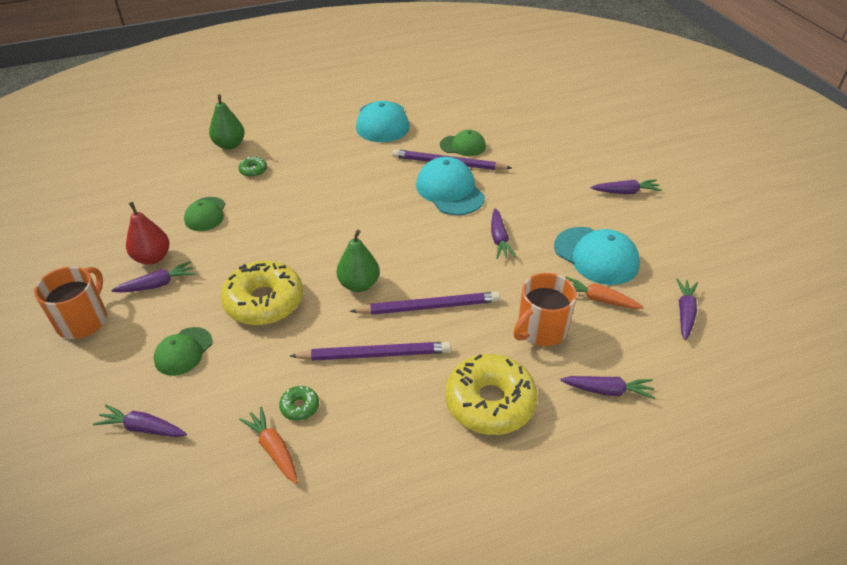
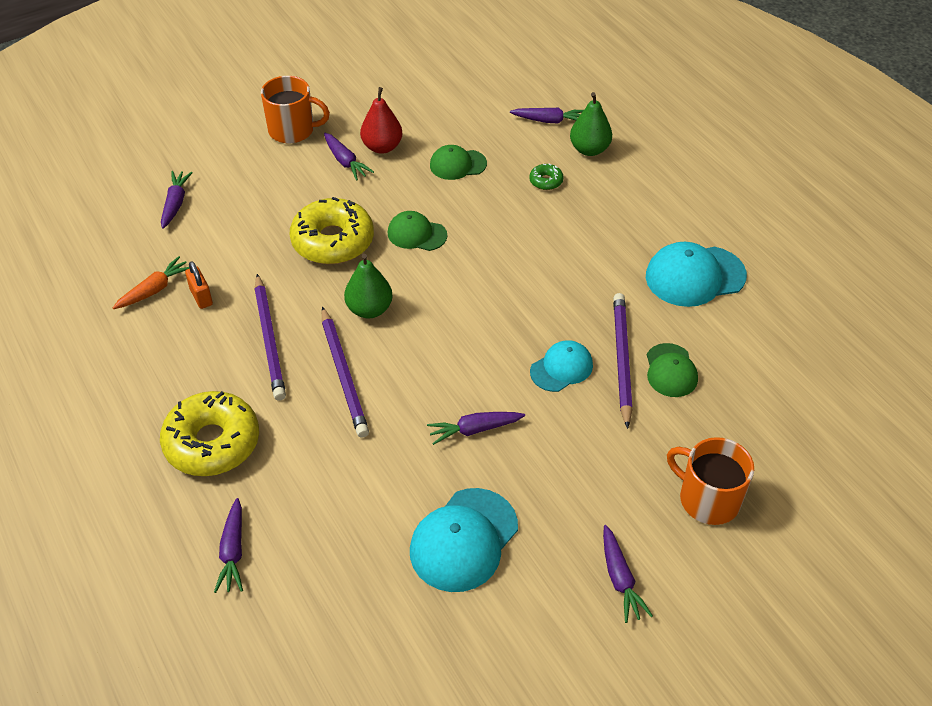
camera: 80 degrees right, 5 degrees up
(183, 351) = (262, 203): green cap -> green cap (417, 234)
(300, 407) = (201, 297): green donut -> orange padlock
(450, 190) = (561, 368): turquoise cap -> turquoise cap, size x0.62
(541, 329) = (321, 483): orange mug -> orange mug (707, 499)
(599, 299) = (380, 543): orange carrot -> none
(685, 313) = (369, 644): purple carrot -> purple carrot (549, 121)

